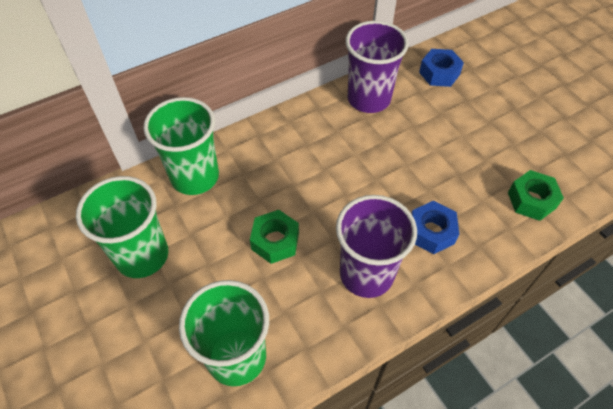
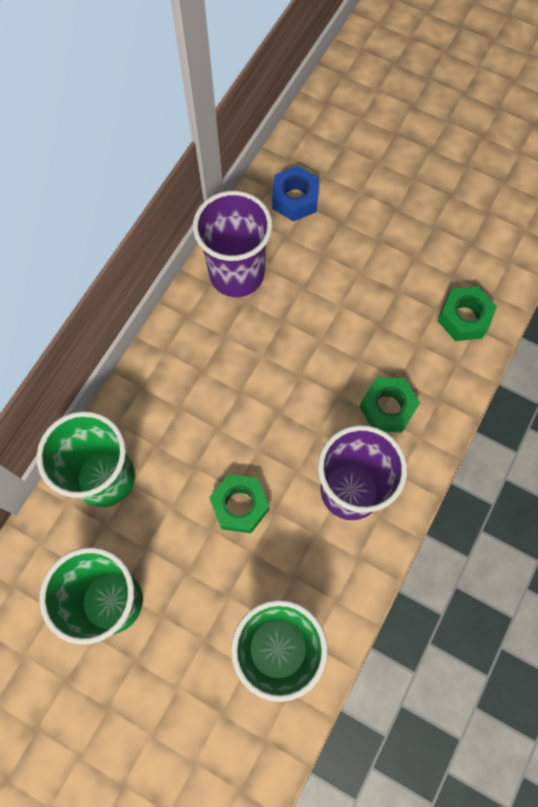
camera: 30 degrees left, 15 degrees up
(431, 232) = (387, 408): blue nut -> green nut

